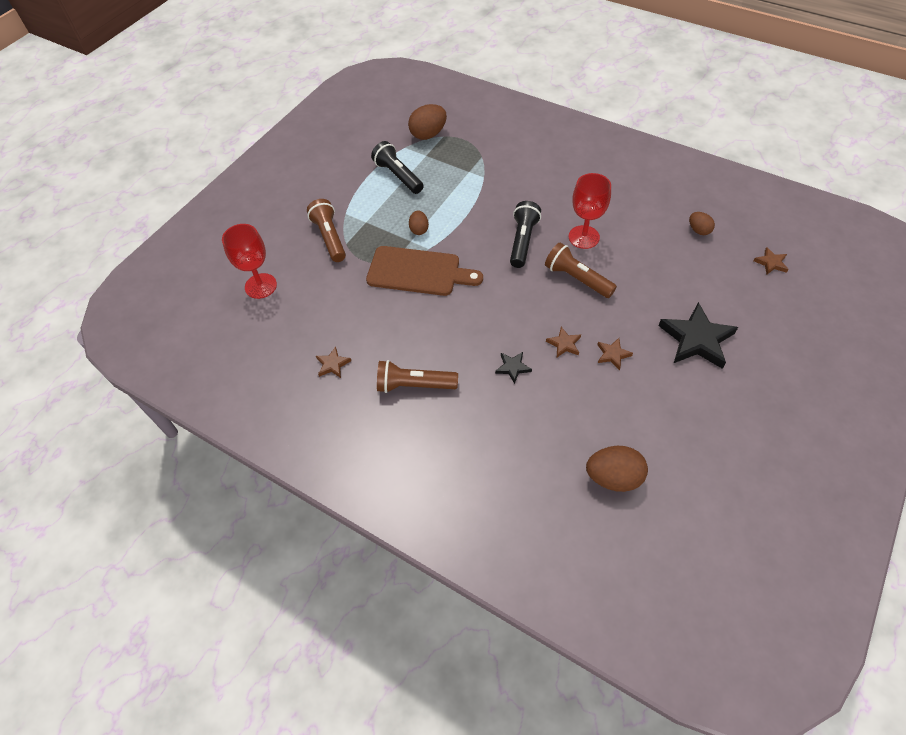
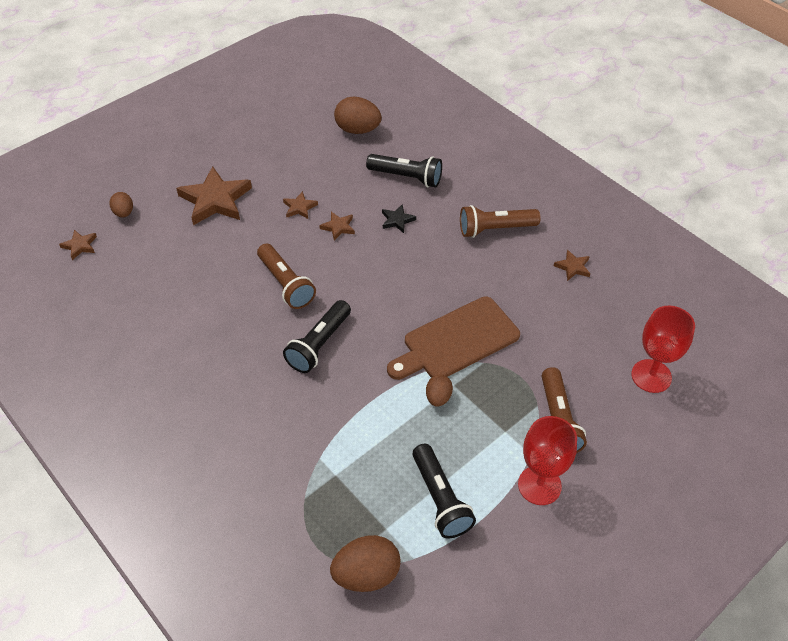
camera: 165 degrees left, 5 degrees down
(414, 385) = (495, 229): brown flashlight -> brown flashlight turned 150 degrees clockwise
(418, 272) = (456, 341): brown cutting board -> brown cutting board turned 60 degrees counterclockwise
(526, 423) = (406, 177): none -> black flashlight
(584, 237) = (246, 329): red goblet -> red goblet (539, 485)
(696, 339) = (215, 200): black star -> brown star
(698, 230) = (116, 300): brown egg -> brown egg (124, 213)

